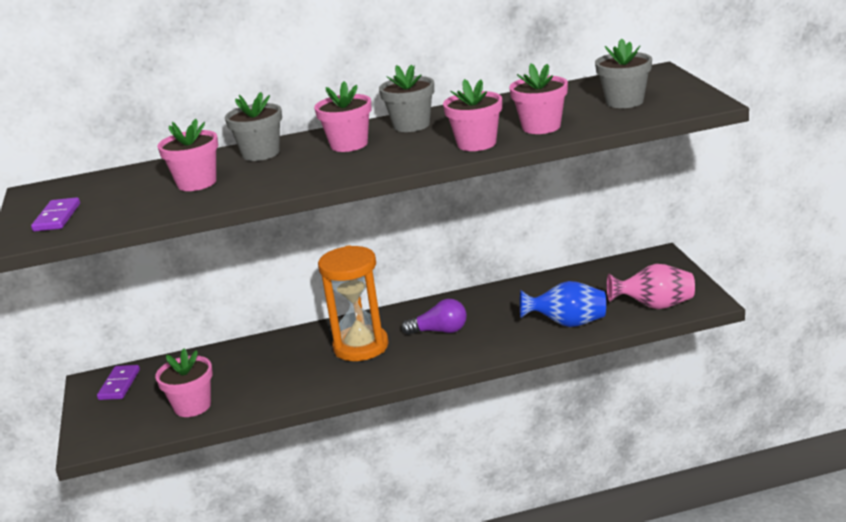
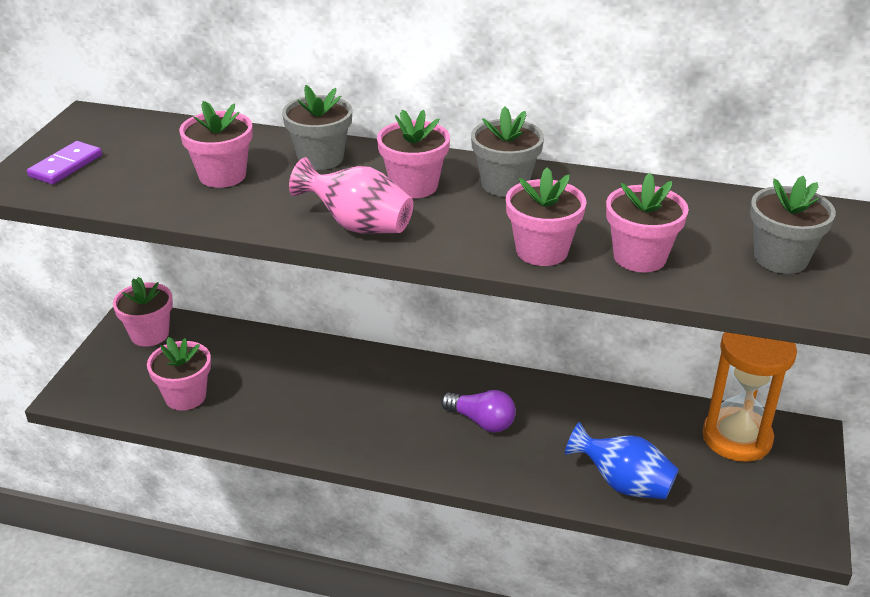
camera: 25 degrees right, 10 degrees up
(119, 385) = (149, 334): purple domino -> pink flower pot
(361, 347) = (390, 401): orange hourglass -> orange hourglass (737, 438)
(655, 306) = (743, 510): pink vase -> pink vase (358, 226)

